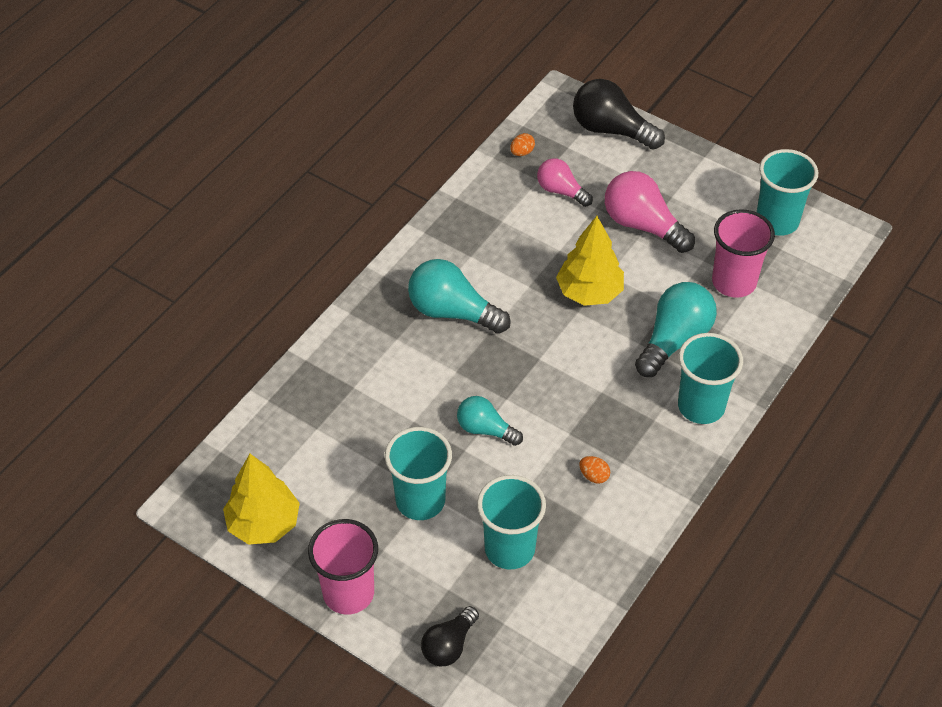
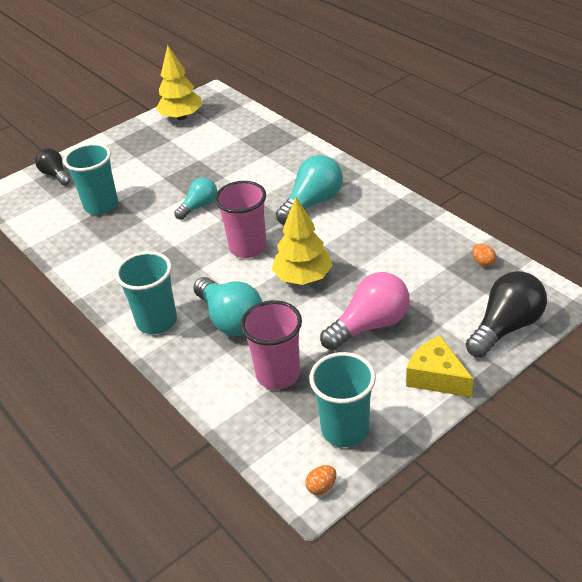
camera: 110 degrees right, 10 degrees down
(348, 593) = (116, 143): pink cup -> pink cup (248, 247)
(420, 501) = (160, 173): turquoise cup -> none
(561, 191) = (427, 279): pink light bulb -> none
(594, 476) = (130, 251): orange egg -> orange egg (321, 487)
(692, 170) = (436, 377): none -> yellow cheese

